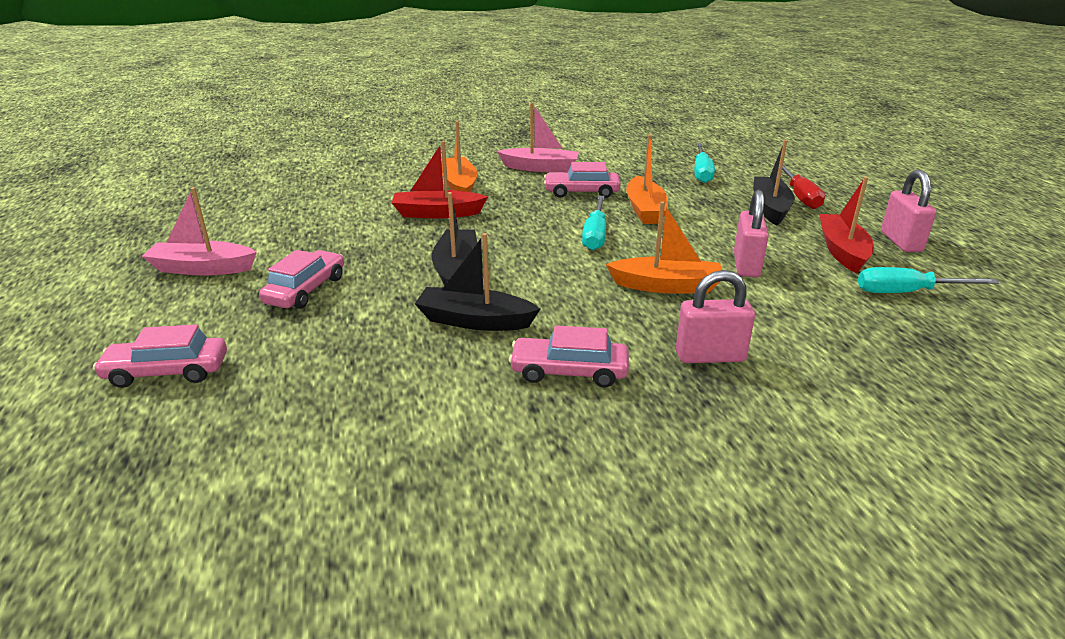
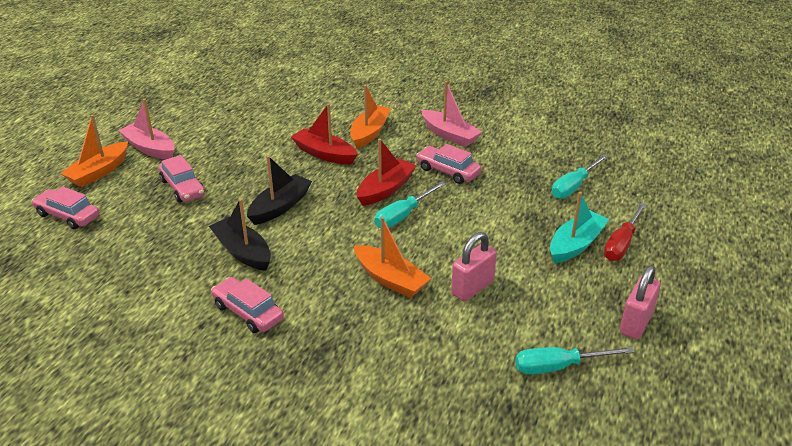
camera: 35 degrees right, 5 degrees up
(306, 290) = (182, 188): pink car -> pink car turned 90 degrees clockwise
(645, 210) = (471, 206): orange boat -> orange boat (99, 172)
(710, 356) = (341, 344): pink padlock -> none
(770, 208) = (576, 245): black boat -> turquoise boat
(842, 251) = (569, 309): red boat -> red boat (385, 189)
(907, 292) = (559, 367): turquoise screwdriver -> turquoise screwdriver turned 45 degrees counterclockwise

